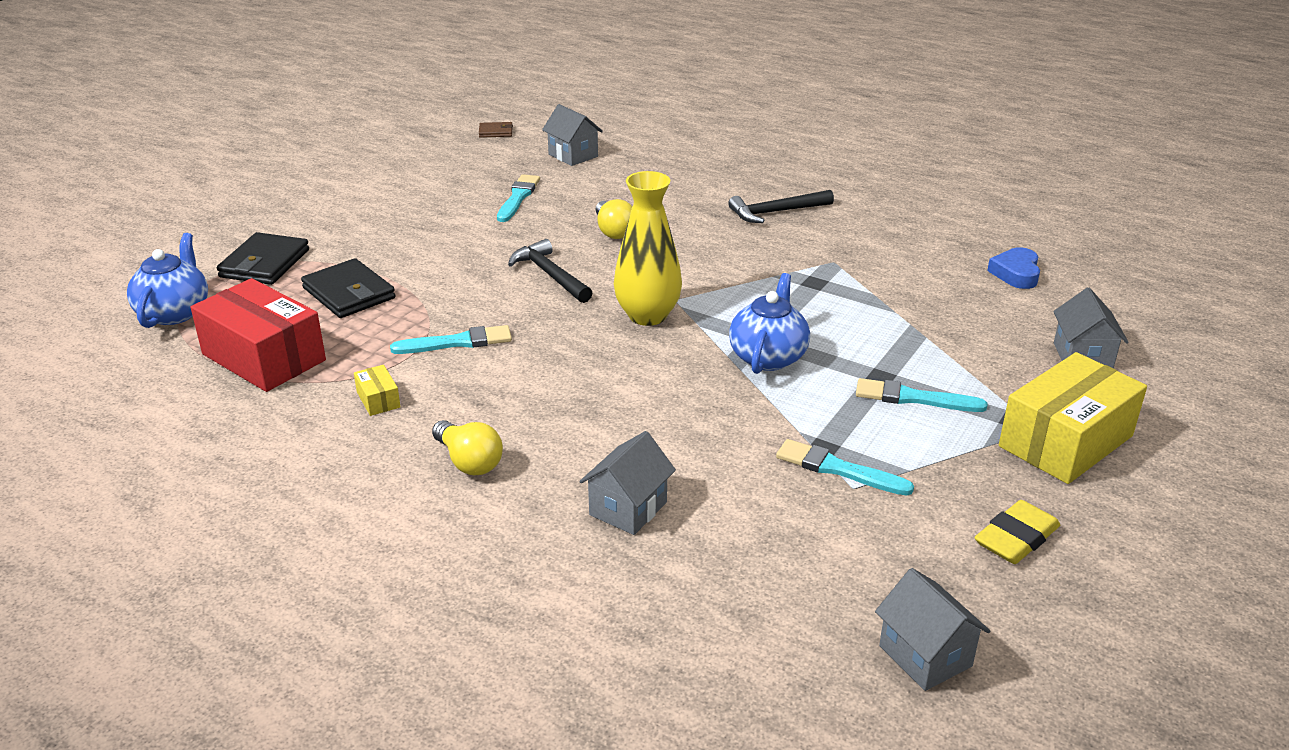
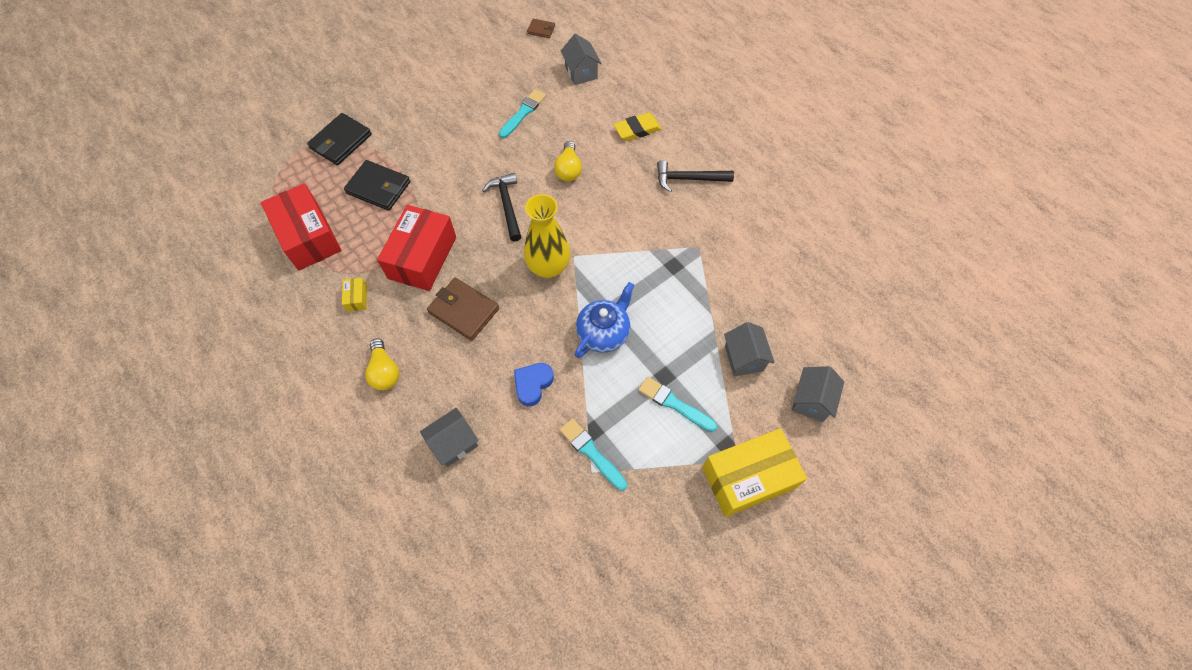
camera: 20 degrees right, 30 degrees up
(174, 312) = (274, 177): blue teapot -> none
(349, 293) = (378, 187): black wallet -> black wallet turned 45 degrees counterclockwise
(457, 342) = (422, 257): turquoise brush -> red box
(553, 378) = (464, 310): none -> brown wallet
(925, 656) = (557, 622): grey house -> grey house (744, 358)
(1016, 273) = (819, 298): blue heart -> blue heart (533, 384)
(1016, 538) = (664, 551): yellow eraser -> yellow eraser (637, 130)

